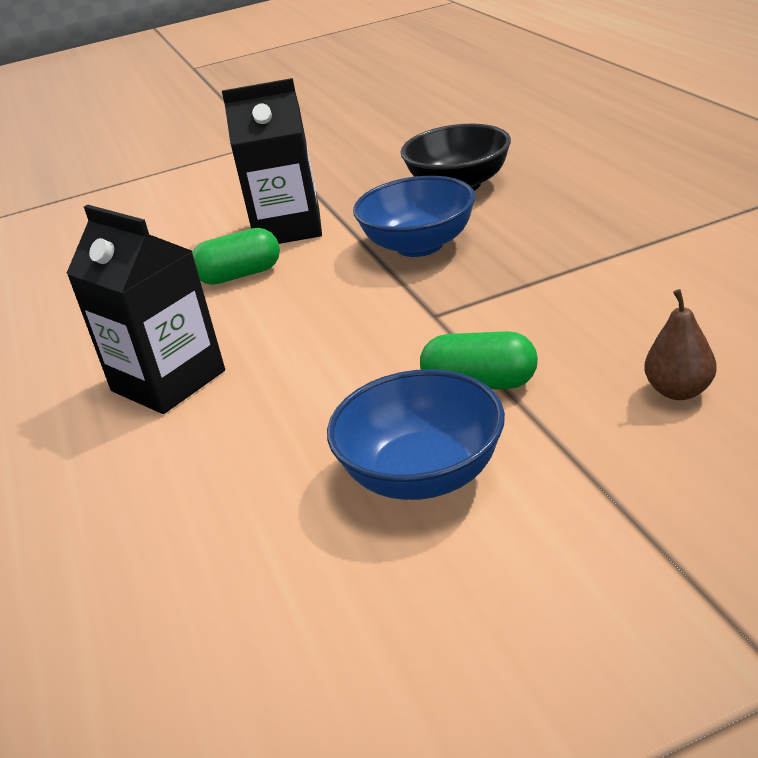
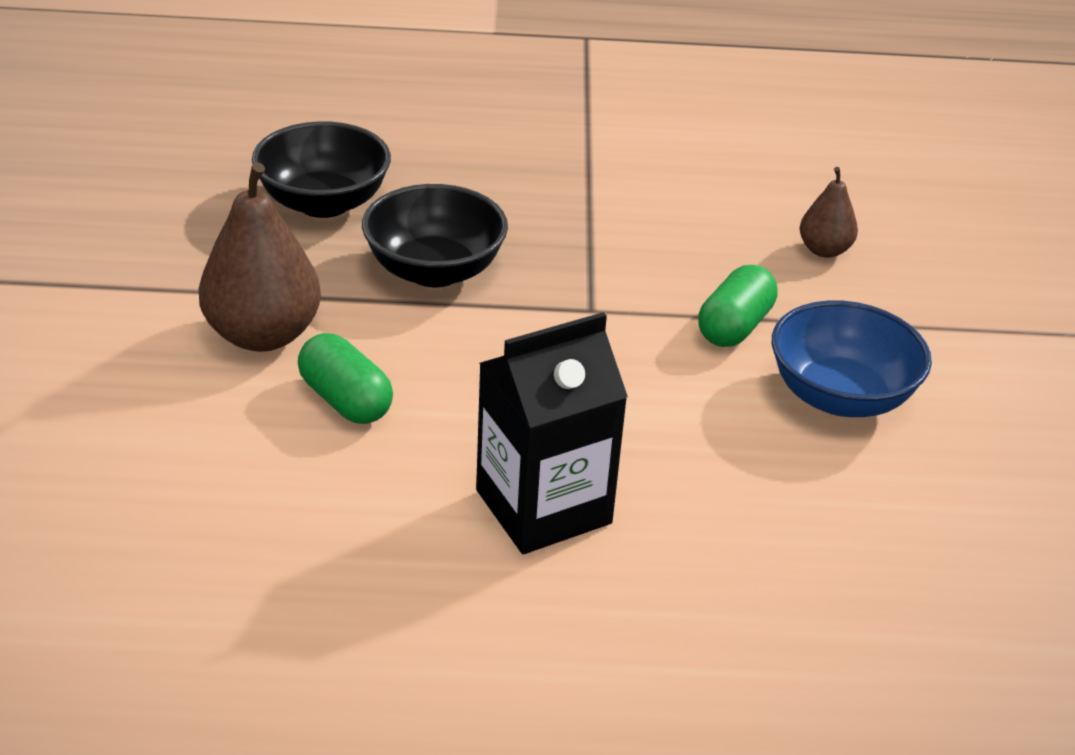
camera: 75 degrees left, 5 degrees up
(240, 275) = (345, 400): green capsule -> green capsule turned 45 degrees counterclockwise
(288, 228) = (263, 335): black carton -> brown pear
(419, 245) = (434, 270): blue bowl -> black bowl

